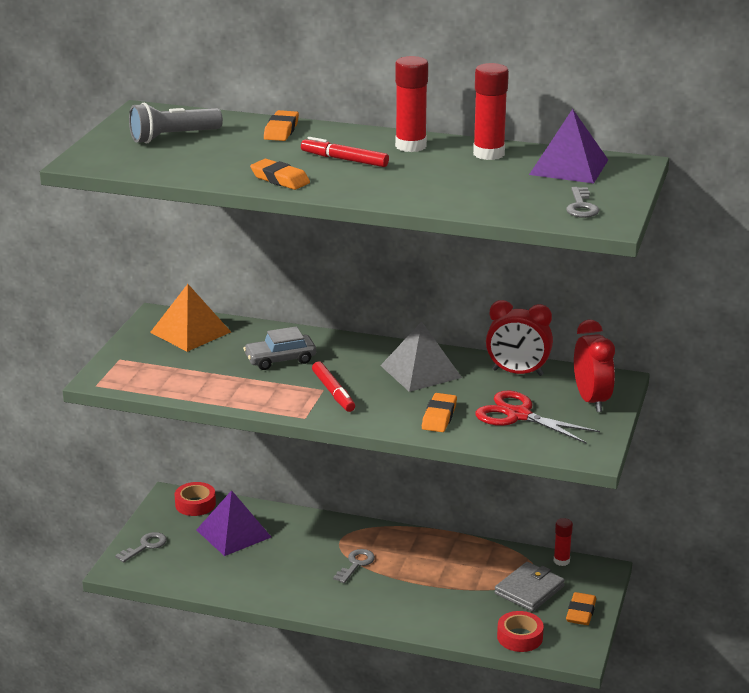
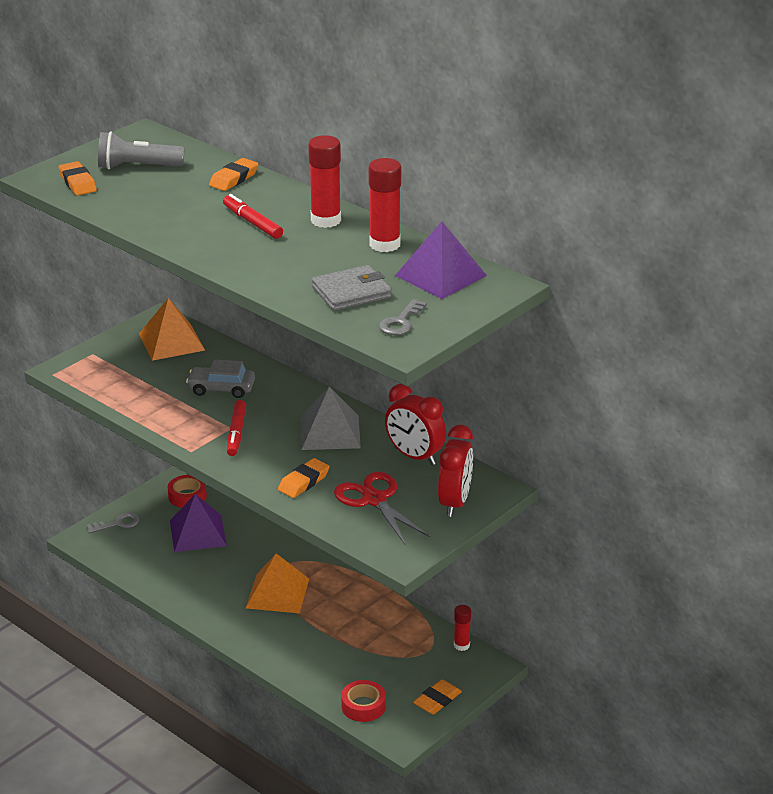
camera: 25 degrees right, 5 degrees up
(280, 179) = (176, 232): orange eraser -> orange eraser (78, 183)
(356, 564) = (277, 593): grey key -> orange pyramid
(529, 590) = (409, 664): grey wallet -> grey wallet (351, 292)

